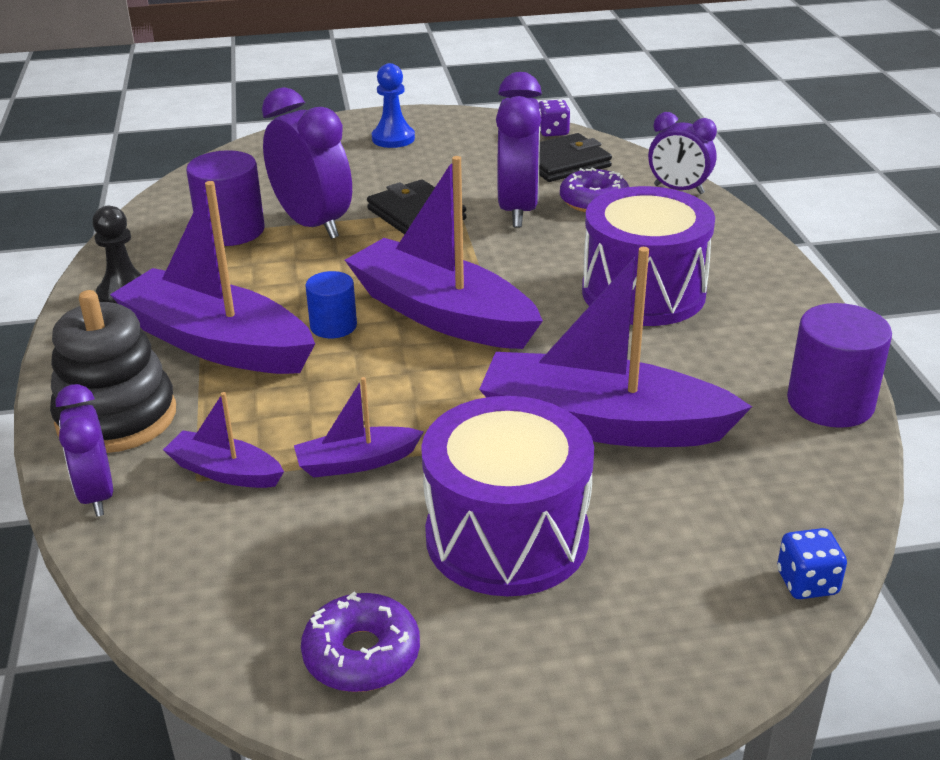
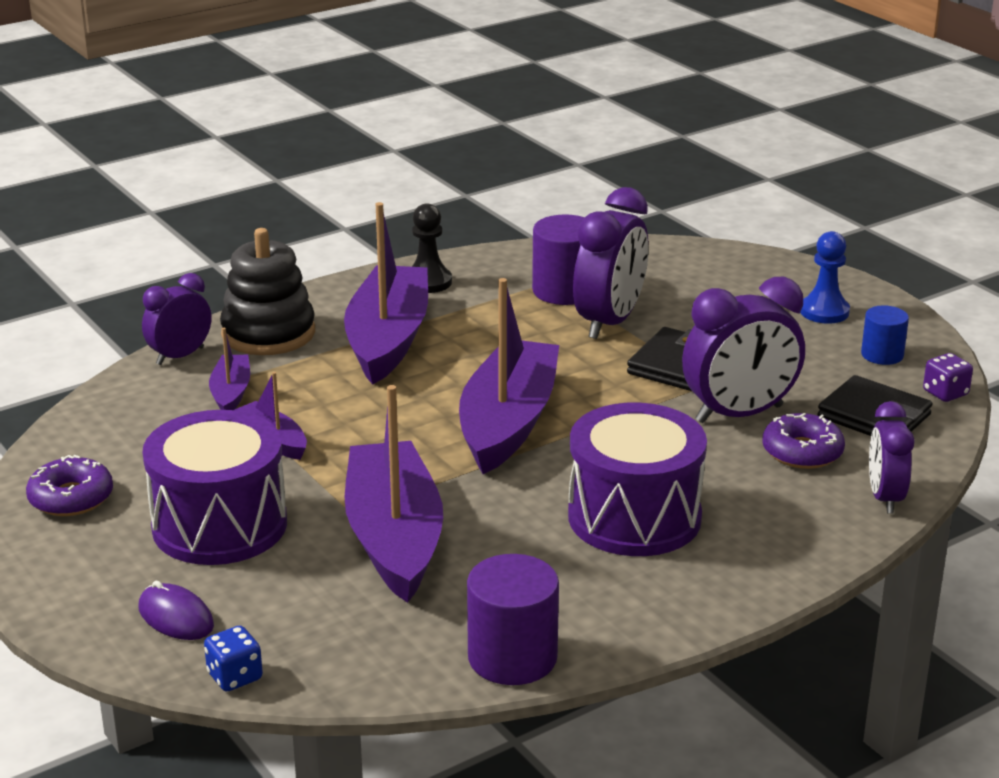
camera: 65 degrees right, 5 degrees down
(333, 326) = (450, 379): blue cylinder -> blue cylinder (882, 355)
(676, 607) = (176, 617): none -> purple mouse

